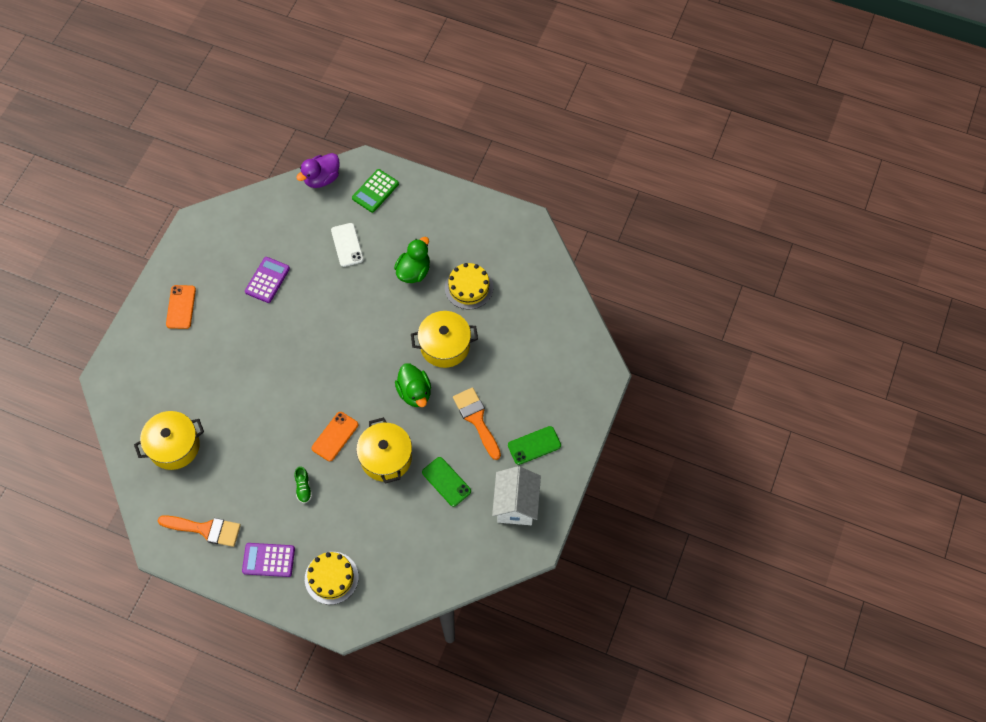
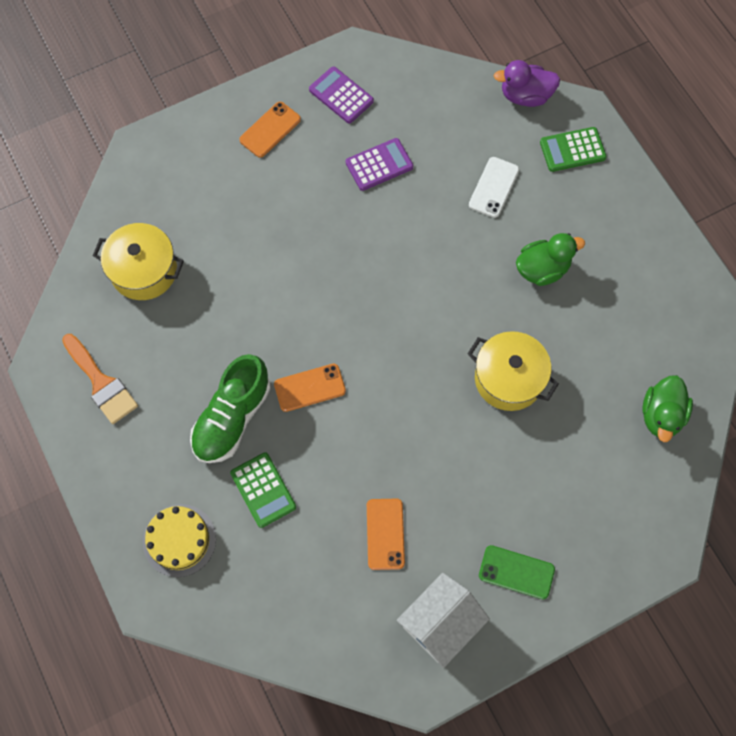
camera: 40 degrees right, 5 degrees up
(268, 560) = (134, 467): purple calculator -> purple calculator (341, 95)
(303, 488) = (232, 418): green shoe -> green shoe, size x2.34
(356, 512) = (263, 490): none -> green calculator
(386, 458) = (343, 454): yellow pot -> none
(414, 392) = (433, 406): green duck -> green duck (661, 415)
(446, 481) = (385, 534): green phone -> orange phone
(469, 287) = (589, 332): yellow cake -> none
(476, 419) = (476, 490): orange brush -> none

